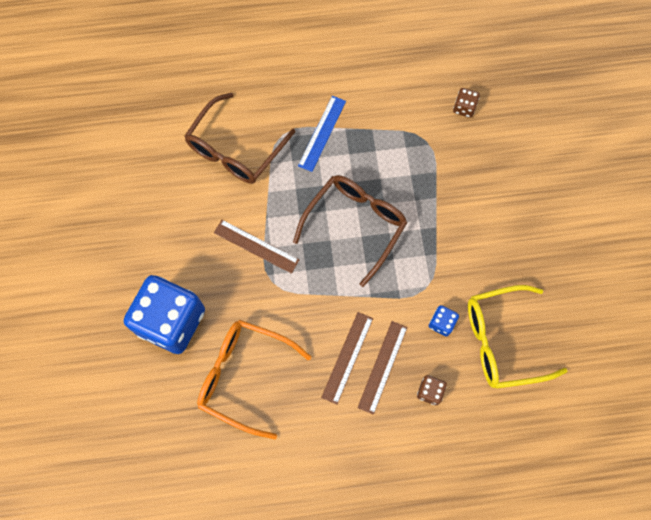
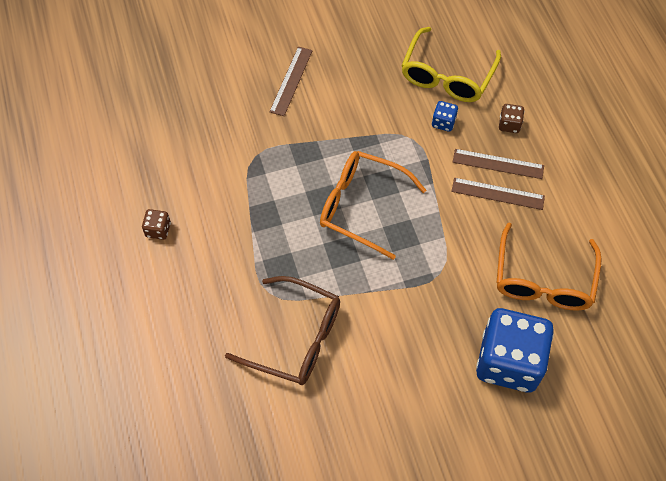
camera: 100 degrees left, 10 degrees down
(256, 246) = (406, 295): brown ruler -> brown ruler (291, 81)
(322, 133) = (261, 253): blue ruler -> none
(355, 225) = (361, 206): brown glasses -> orange glasses
(464, 108) = (212, 127): brown dice -> brown dice (158, 230)
(502, 341) = (447, 76): yellow glasses -> yellow glasses turned 45 degrees clockwise

